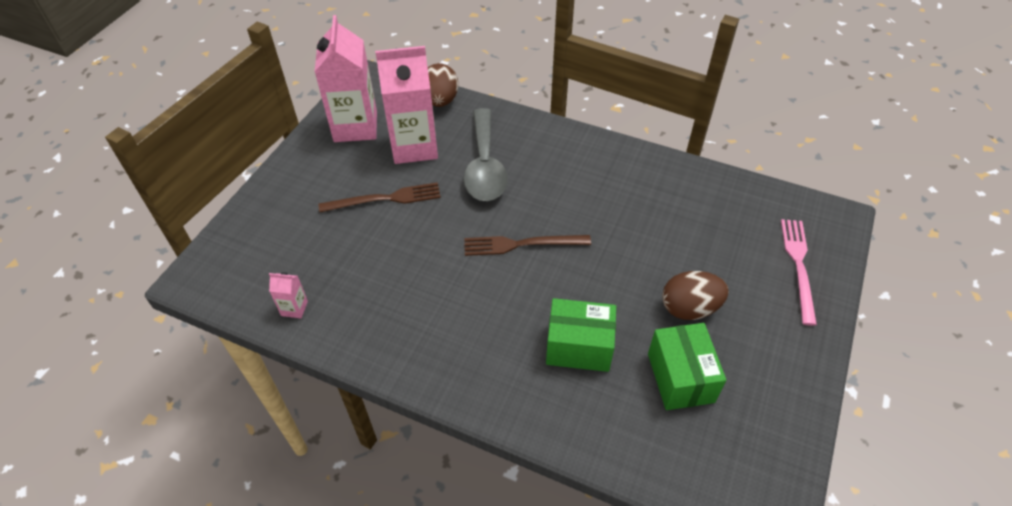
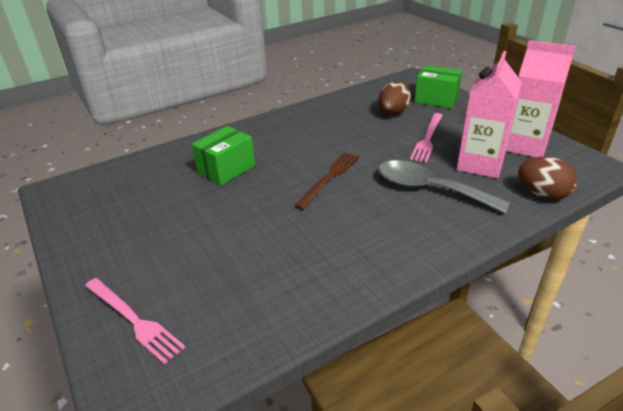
camera: 125 degrees right, 15 degrees down
(294, 308) = (362, 96): pink carton -> none
(385, 199) = (427, 139): brown fork -> pink fork
(680, 377) = (155, 197): green box -> green box (436, 99)
(689, 308) = (188, 228): brown egg -> brown egg (393, 113)

